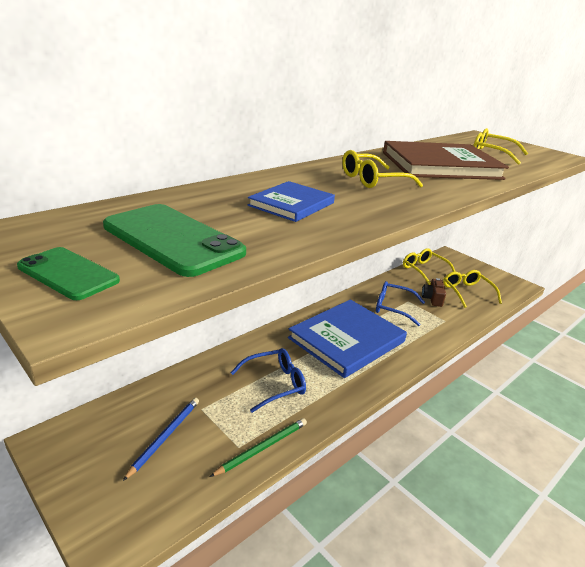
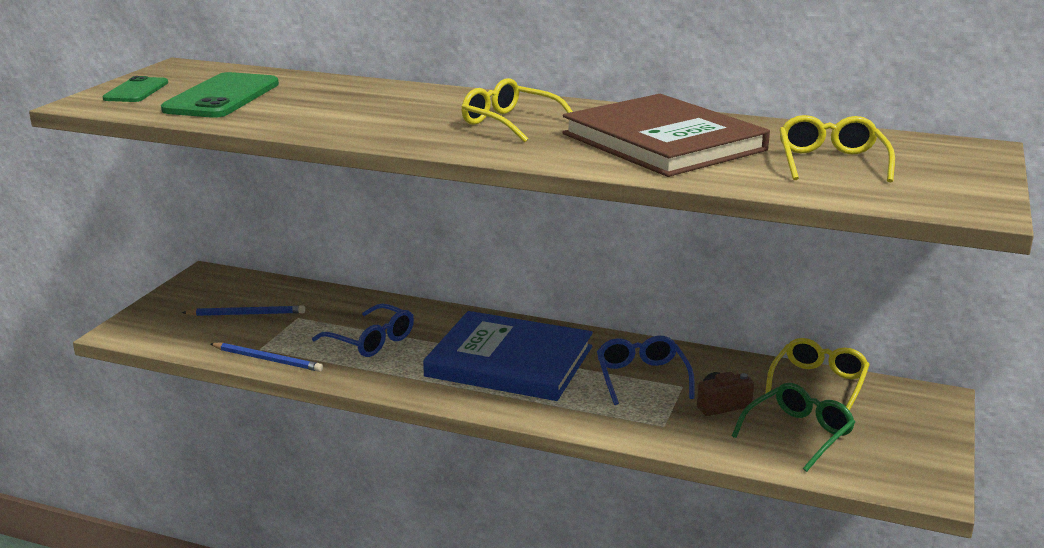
camera: 65 degrees right, 5 degrees down
(262, 448) = (268, 360): green pencil -> blue pencil
(291, 204) = (361, 109): blue book -> none
(467, 292) = (798, 433): yellow glasses -> green glasses

